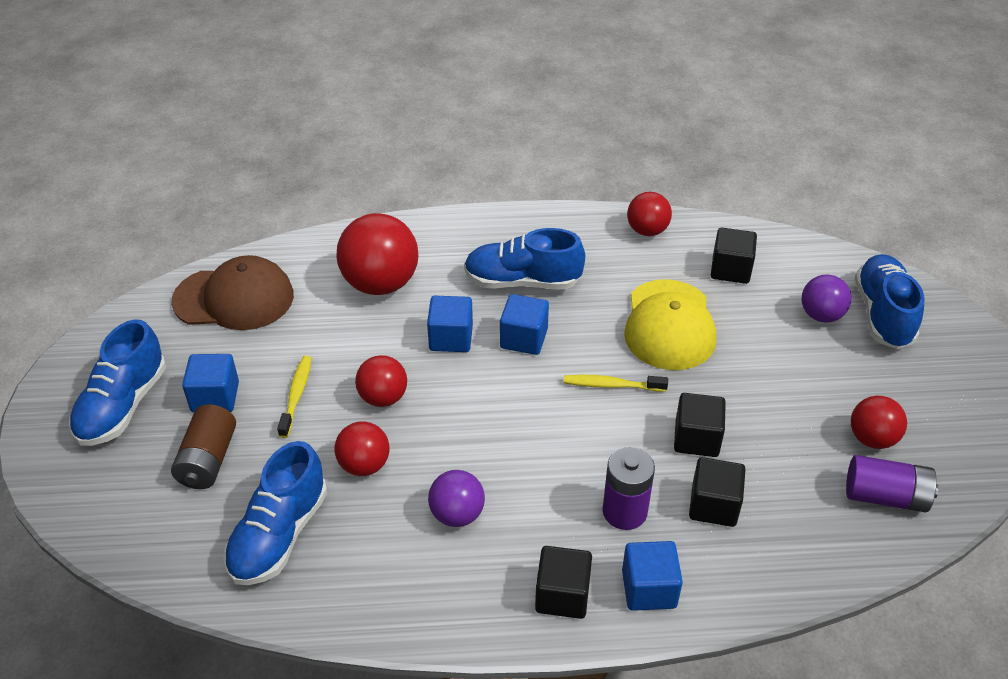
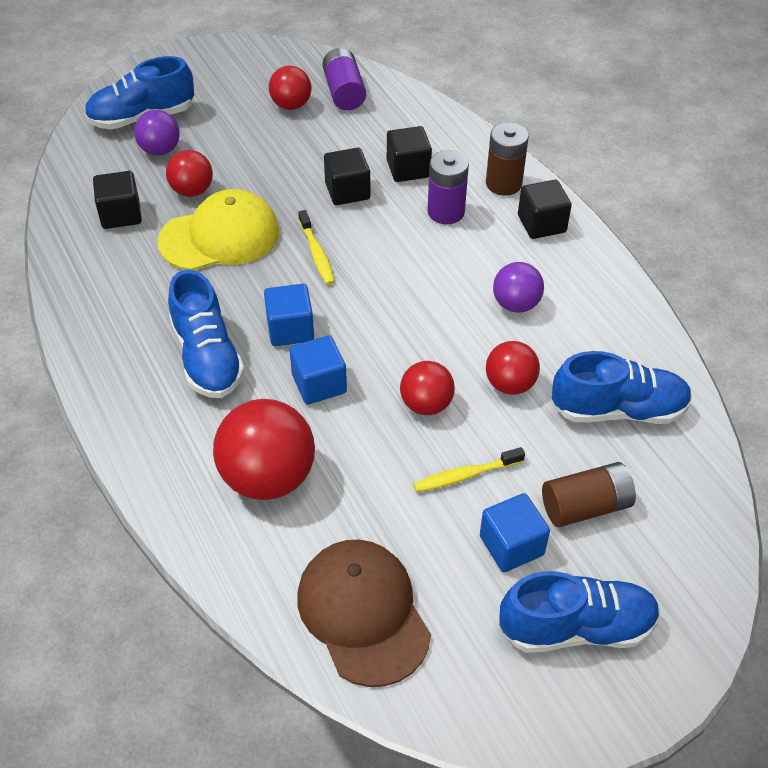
camera: 115 degrees left, 5 degrees up
(647, 230) = (82, 285): red ball -> red ball (192, 191)
(649, 589) = (503, 184): blue cube -> brown battery

